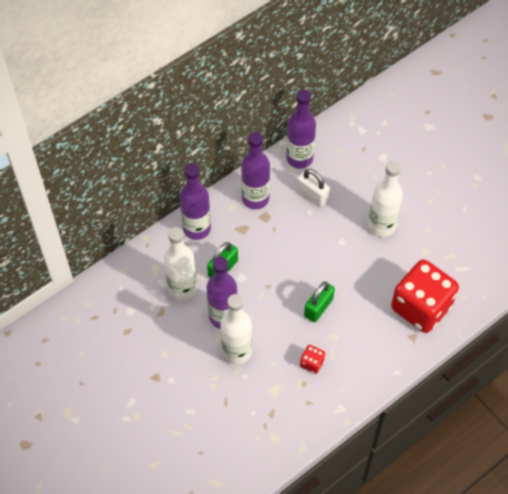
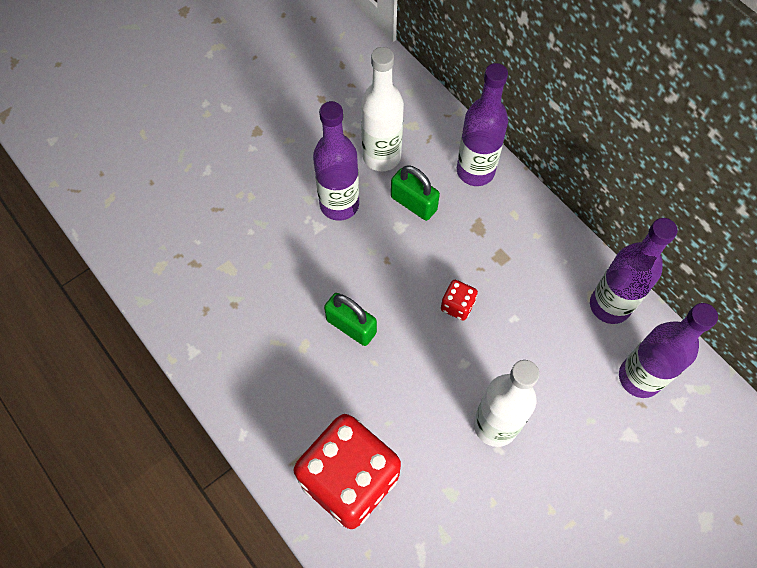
camera: 90 degrees right, 5 degrees up
(236, 351) = (286, 221): white bottle -> none
(255, 198) = (530, 244): purple bottle -> purple bottle (639, 377)
(312, 195) = (544, 322): white padlock -> none
(312, 363) = (264, 315): red dice -> red dice (457, 305)

